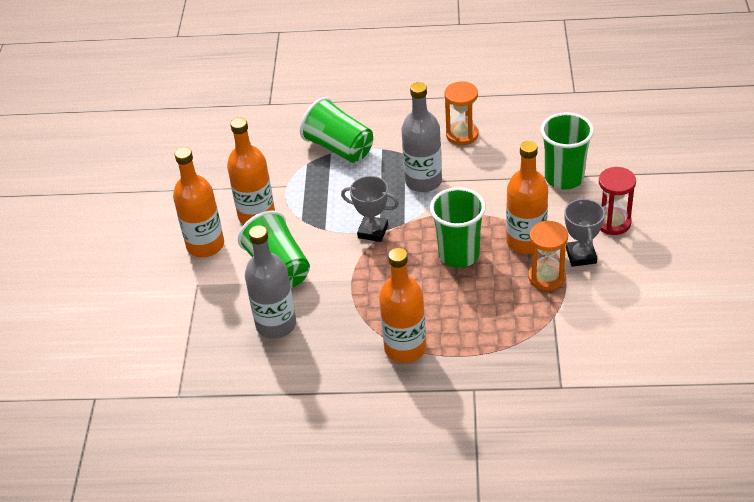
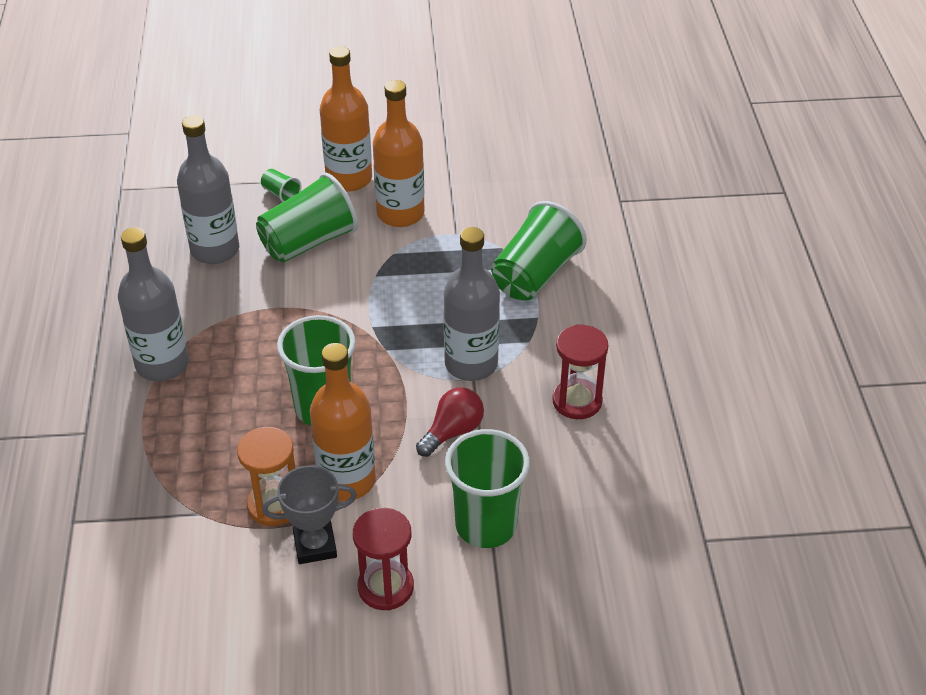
camera: 80 degrees right, 0 degrees up
(214, 286) = (281, 194): none -> green cup
(373, 231) = (370, 320): grey trophy -> none
(405, 348) = (162, 364): orange bottle -> grey bottle
(462, 135) = (577, 401): orange hourglass -> red hourglass
(485, 191) = (452, 432): none -> red light bulb

